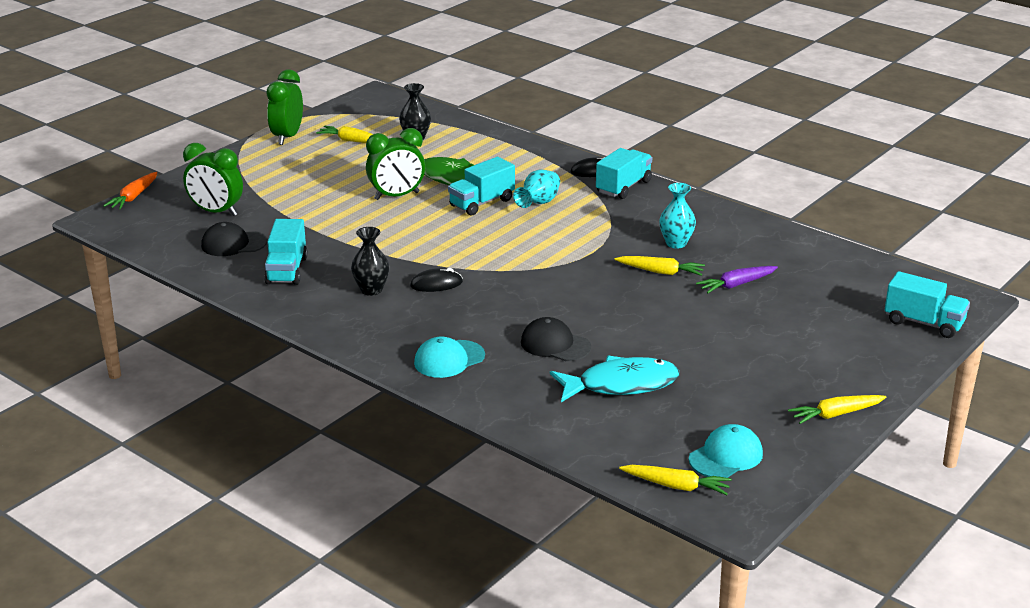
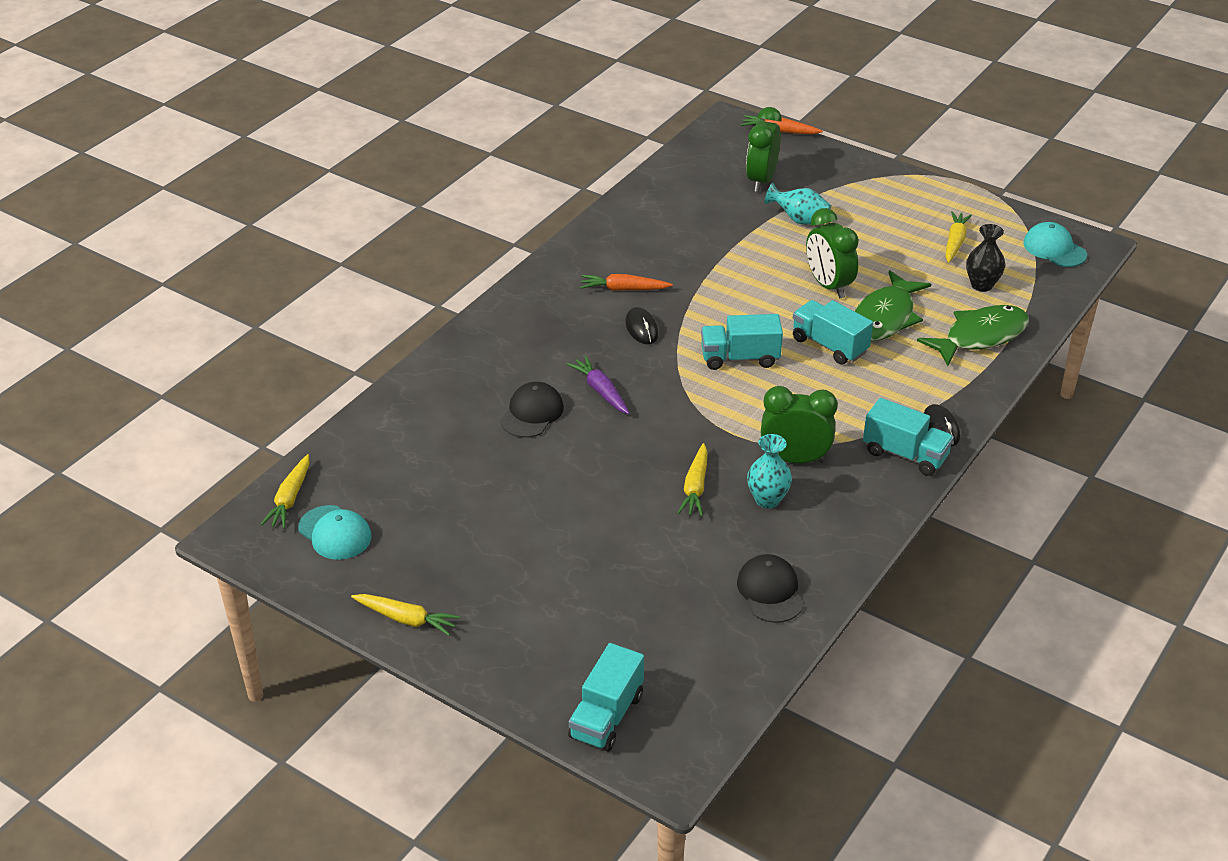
camera: 85 degrees right, 10 degrees up
(233, 244) = (699, 199): black cap -> black cap (770, 591)
(286, 270) = (653, 236): turquoise truck -> turquoise truck (740, 358)
(287, 137) = (947, 199): green clock -> green clock (795, 459)
(371, 290) = (623, 289): black vase -> orange carrot
(449, 359) = (500, 347): turquoise cap -> turquoise cap (1054, 249)
(483, 145) = (980, 336): none -> green fish
(538, 203) = (841, 387): turquoise vase -> turquoise vase (799, 220)
(621, 385) = (460, 460): turquoise fish -> none
(736, 285) = (675, 549): purple carrot -> purple carrot (600, 391)
(835, 414) = (406, 619): yellow carrot -> yellow carrot turned 135 degrees clockwise

